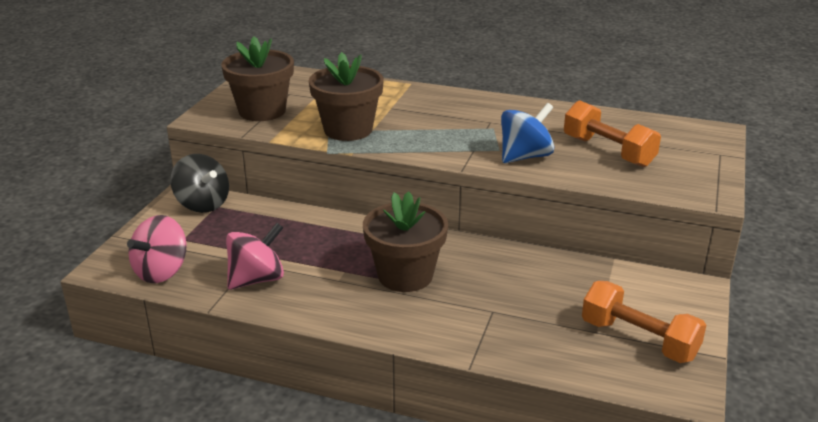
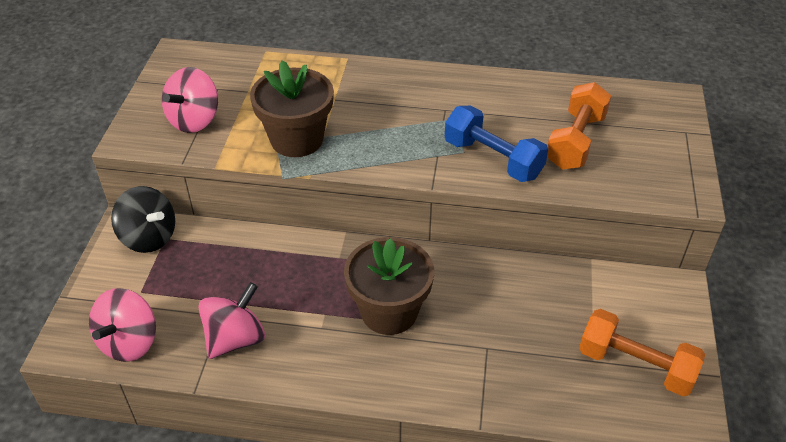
camera: 10 degrees left, 15 degrees up
(262, 111) = (194, 120): brown flower pot -> pink spinning top
(525, 156) = (493, 159): blue spinning top -> blue dumbbell
(608, 151) = (575, 141): orange dumbbell -> orange dumbbell turned 75 degrees clockwise

